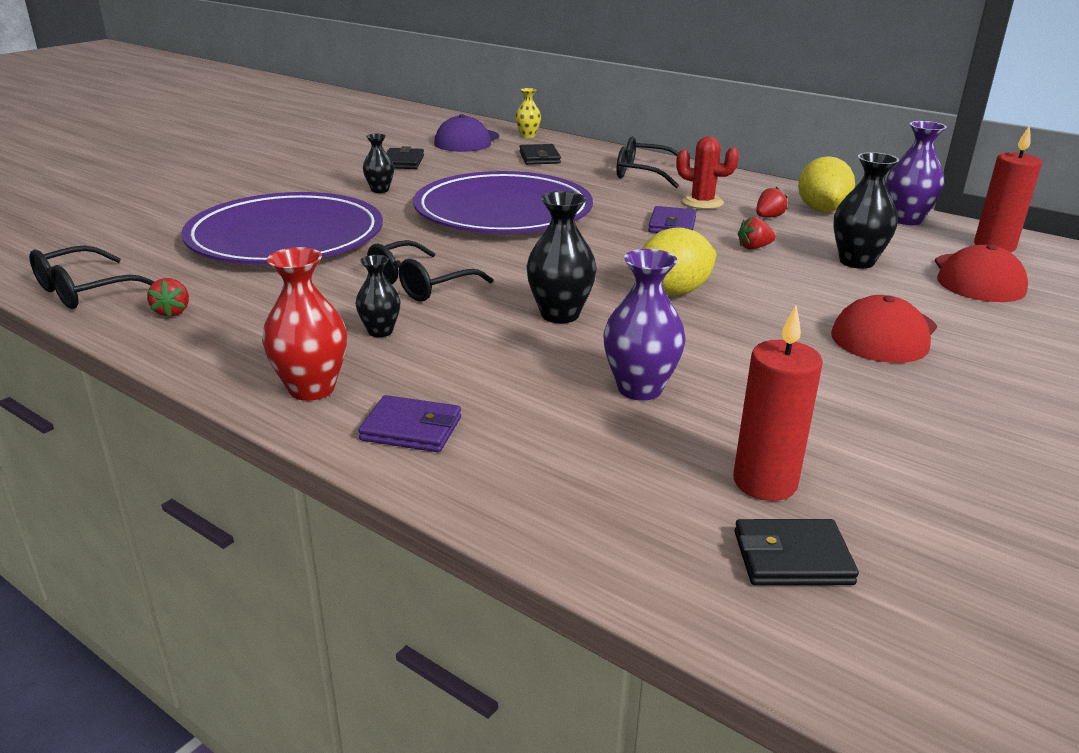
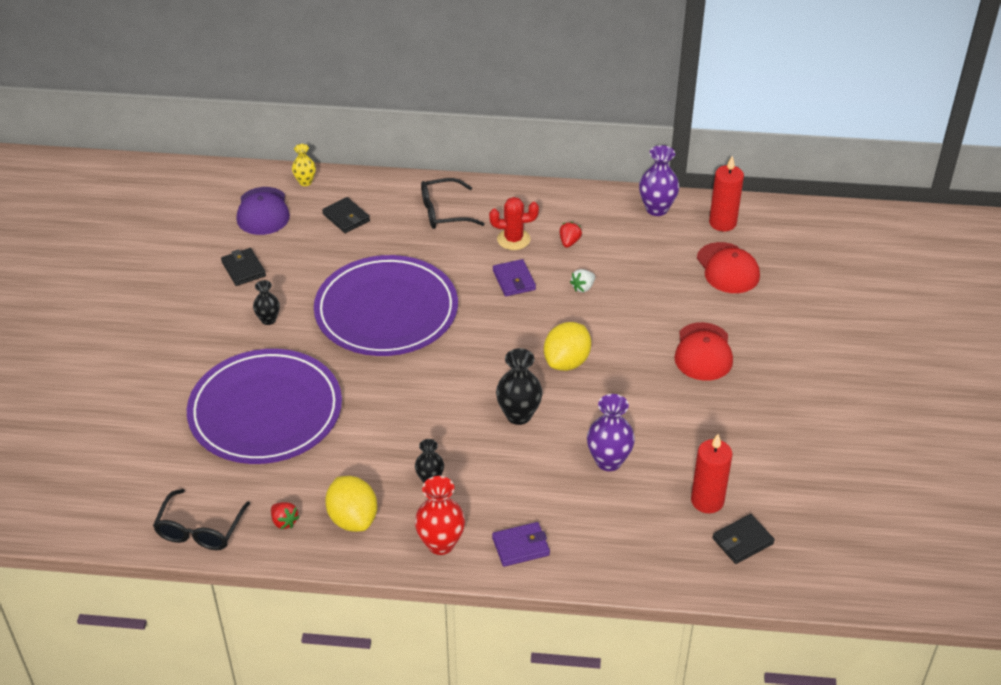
camera: 30 degrees left, 15 degrees up
(419, 284) = (409, 423): black glasses -> none
(754, 247) = (583, 287): red strawberry -> white strawberry
(821, 210) = (598, 217): yellow lemon -> yellow lemon (353, 519)
(856, 262) = (652, 278): black vase -> none

